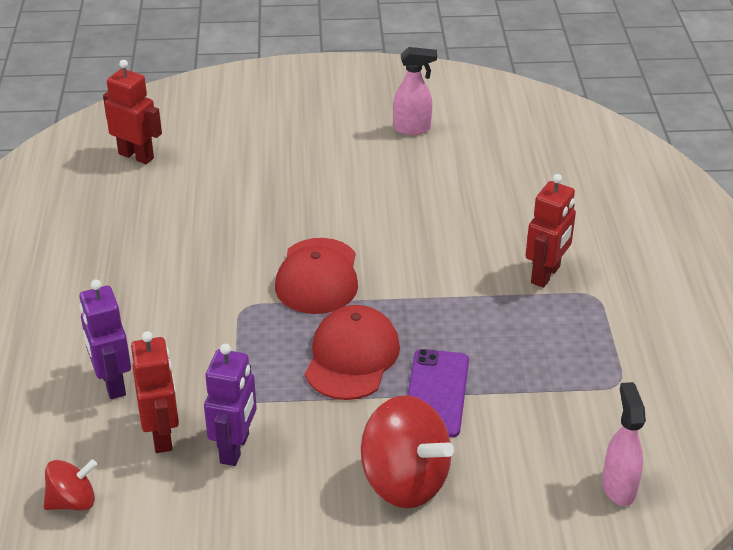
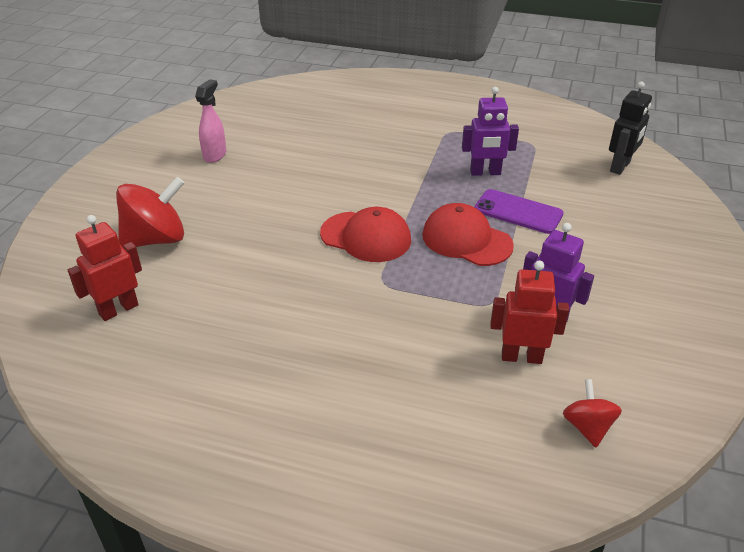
camera: 70 degrees left, 0 degrees up
(112, 383) = (445, 378): purple robot -> purple robot (485, 172)
(404, 481) = (599, 244): red spinning top -> red spinning top (156, 239)
(546, 275) = (419, 143): red robot -> none
(618, 487) = (620, 167): pink spray bottle -> black robot

